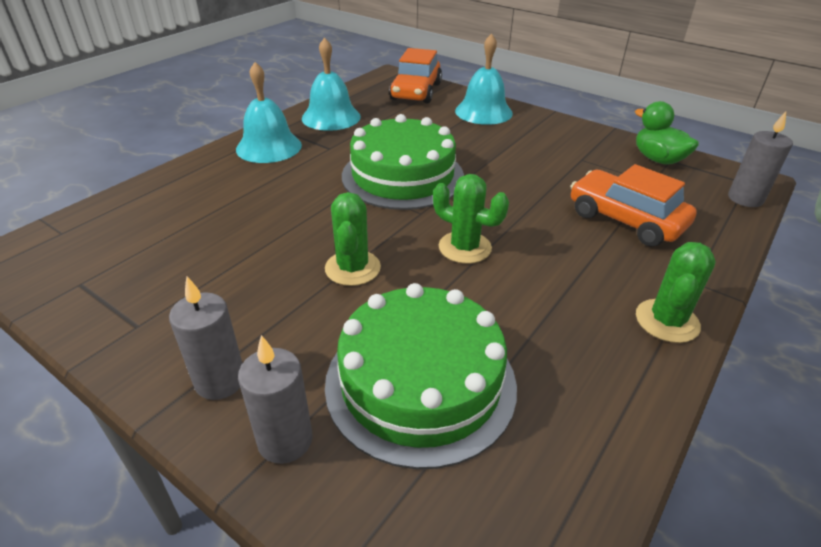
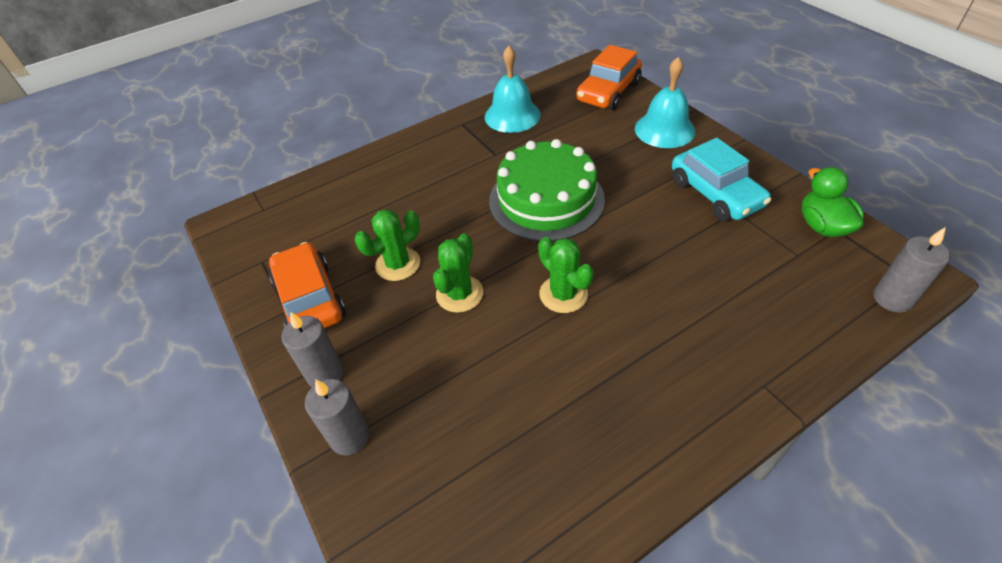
camera: 25 degrees right, 10 degrees up
(269, 147) = (444, 144): turquoise bell -> none
(420, 383) = (464, 418): green cake -> none
(556, 150) = (715, 194): none -> turquoise car
(625, 220) = (737, 297): orange car -> orange car (310, 299)
(667, 321) = (708, 420): green cactus -> green cactus (398, 264)

